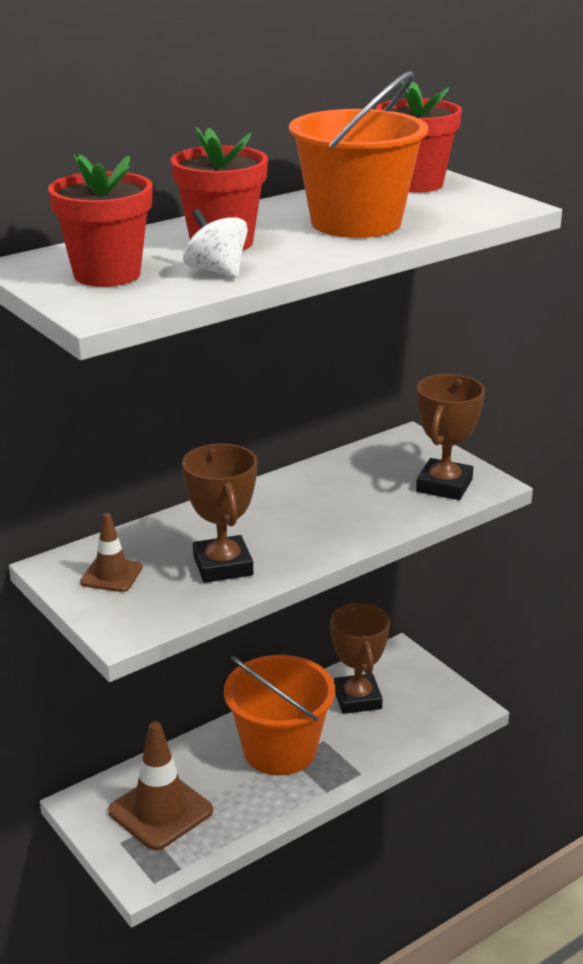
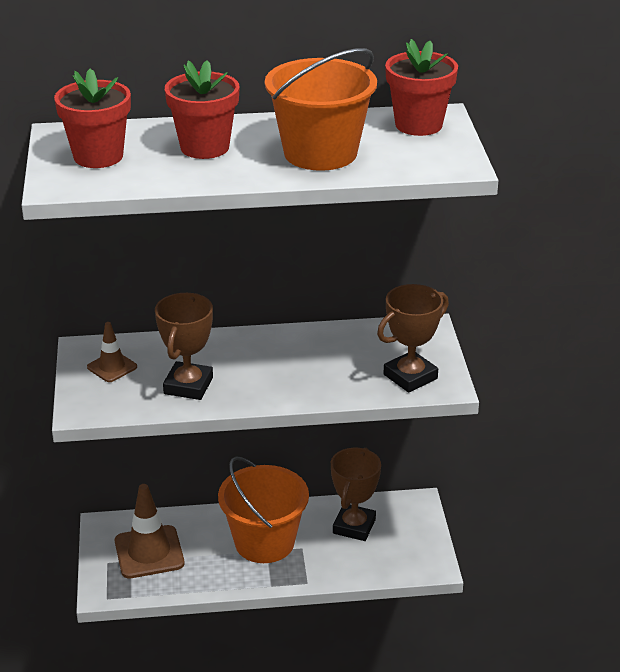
camera: 30 degrees right, 5 degrees up
(216, 271) = (168, 173): white spinning top -> none

